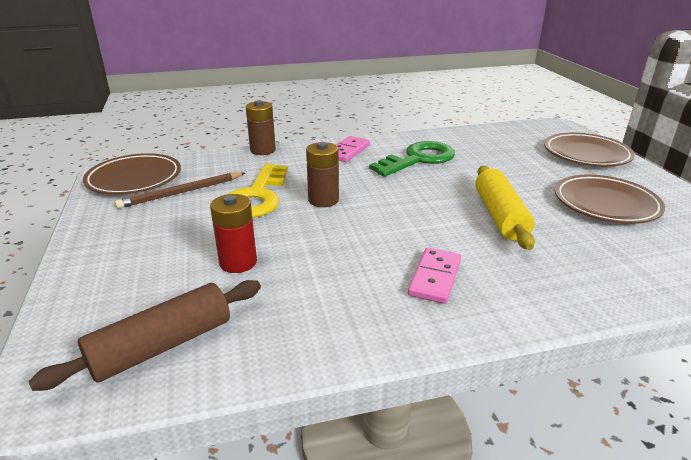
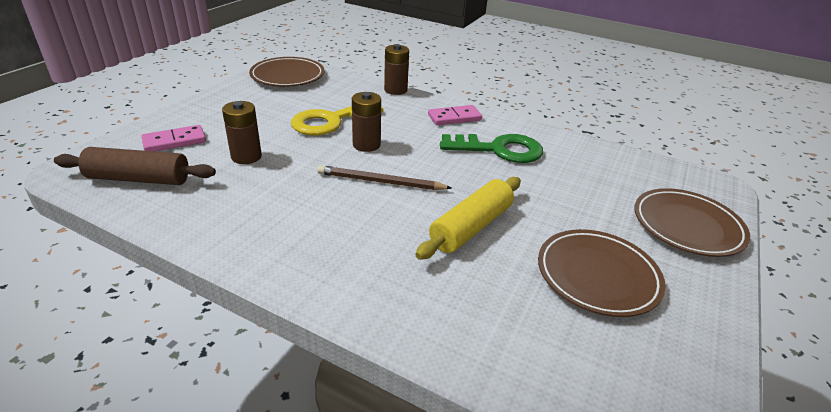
camera: 40 degrees right, 5 degrees up
(181, 193) = (295, 97): brown pencil -> brown pencil (380, 182)
(238, 262) = (246, 156): red battery -> brown battery
(434, 278) = (331, 236): pink domino -> pink domino (174, 141)

